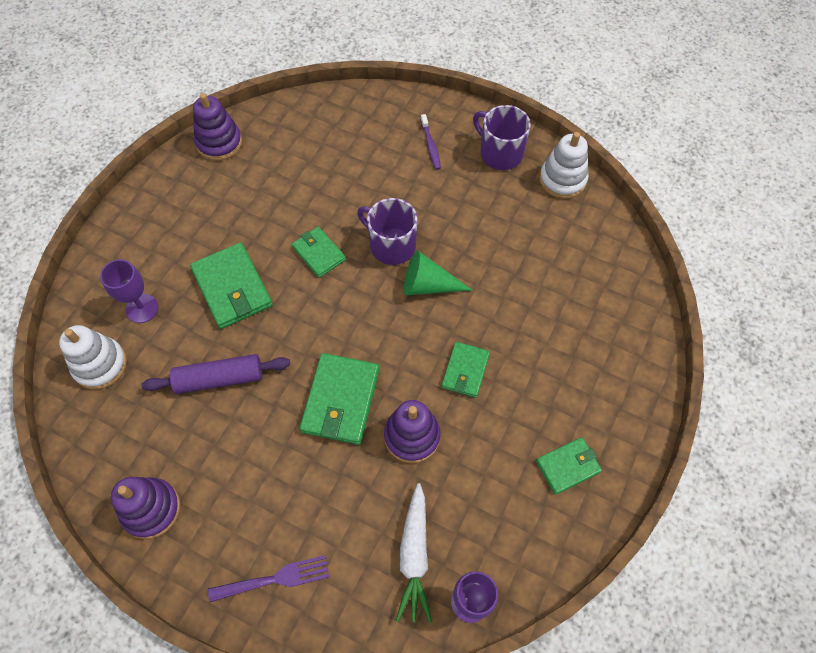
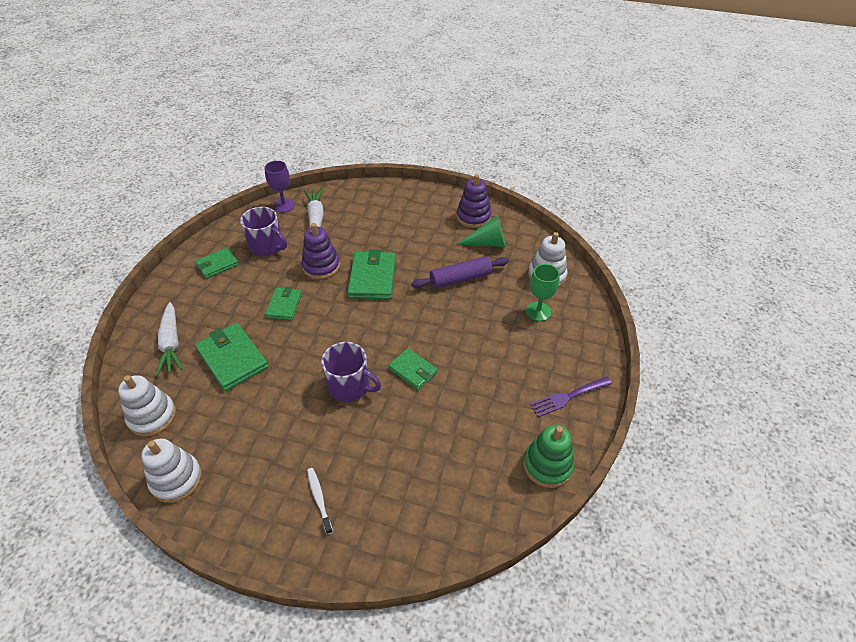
camera: 170 degrees right, 15 degrees down
(142, 308) = (538, 311): purple goblet -> green goblet
(219, 143) = (547, 465): purple stacking toy -> green stacking toy
(232, 288) = (475, 334): green wallet -> green wallet (232, 359)
(275, 579) = (393, 201): purple fork -> purple fork (568, 397)
(428, 285) = (315, 358): green cone -> green cone (488, 243)
(430, 145) = (319, 499): purple toothbrush -> white toothbrush
(500, 153) = (241, 501): purple mug -> purple mug (267, 247)
(602, 243) = (152, 416): none -> white stacking toy
(604, 333) = (171, 343): none -> white carrot

